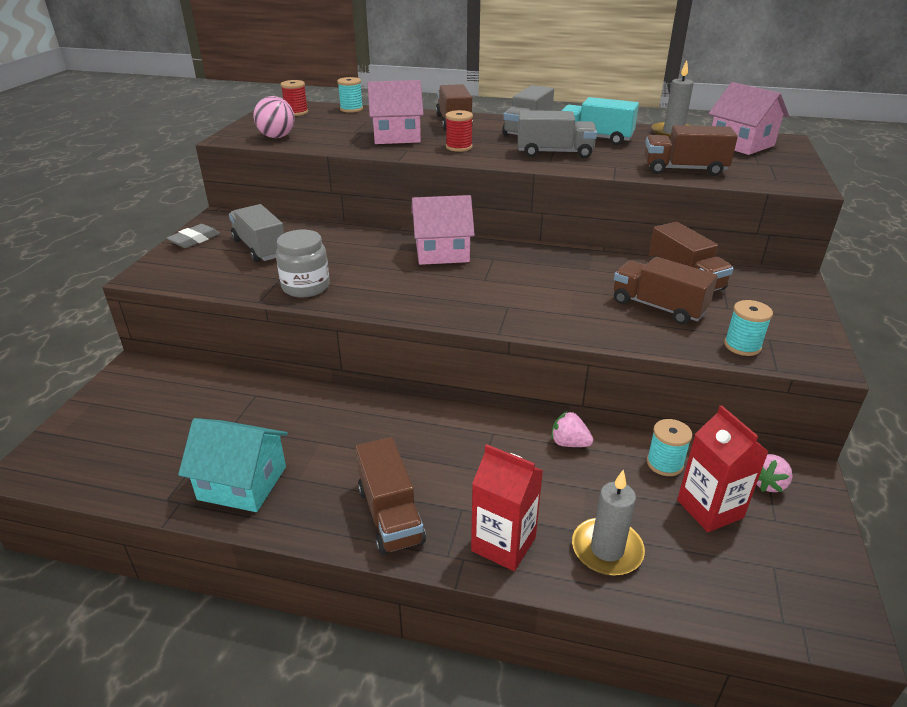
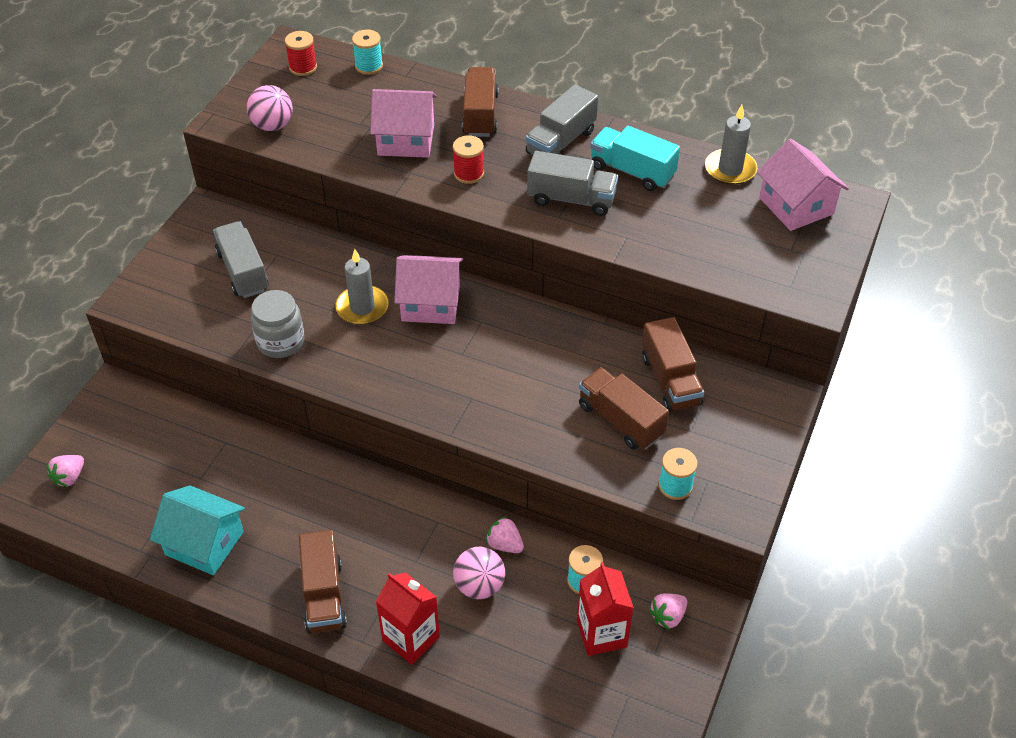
camera: 10 degrees right, 15 degrees up
(83, 443) = (69, 477): none -> pink strawberry
(194, 240) = (178, 248): grey eraser -> none
(559, 482) = (479, 585): none -> pink ball
(607, 549) = (495, 658): grey candle -> grey candle (362, 307)
(684, 169) = (699, 253): brown truck -> none

